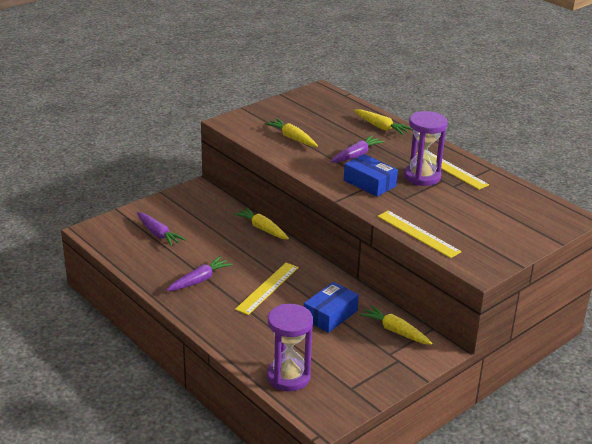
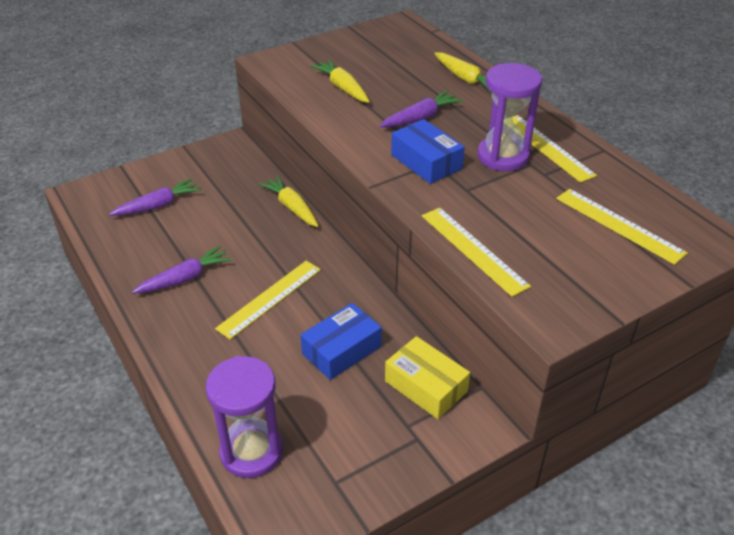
camera: 10 degrees right, 10 degrees up
(158, 234) = (158, 205): purple carrot -> purple carrot turned 90 degrees counterclockwise
(395, 331) = (426, 386): yellow carrot -> yellow box
(510, 213) = (619, 225): none -> yellow ruler

